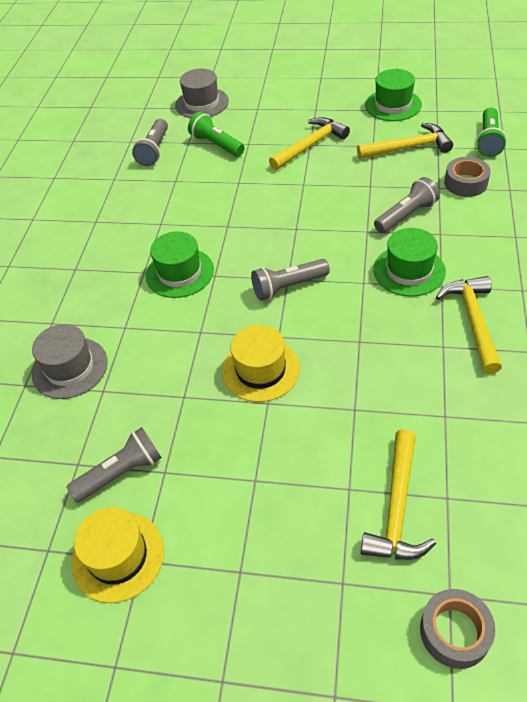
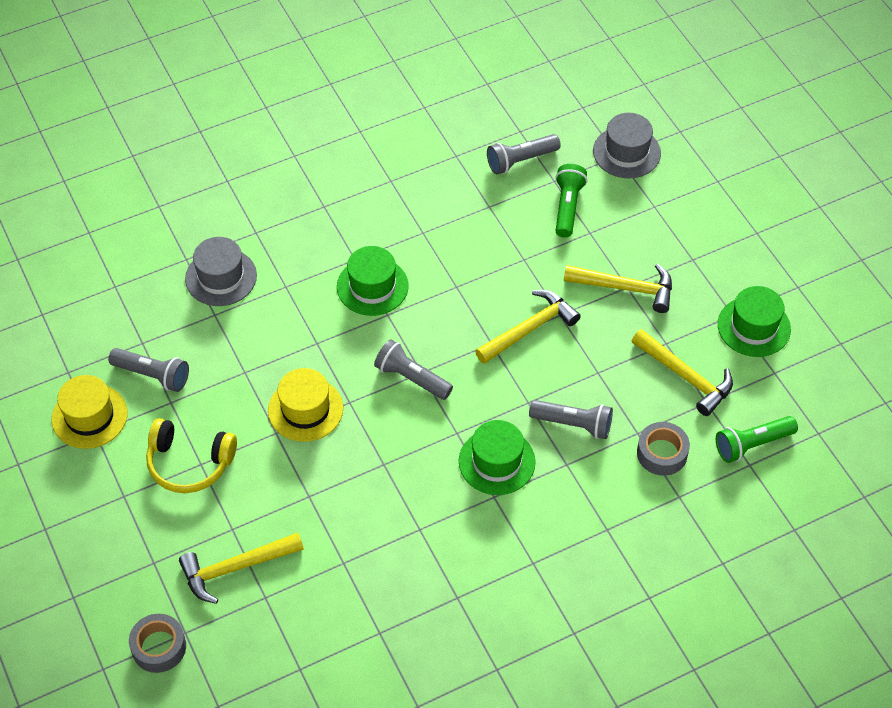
camera: 50 degrees right, 5 degrees up
(246, 489) = (189, 463): none -> yellow headphones
(473, 321) = (465, 540): yellow hammer -> yellow hammer (529, 329)

